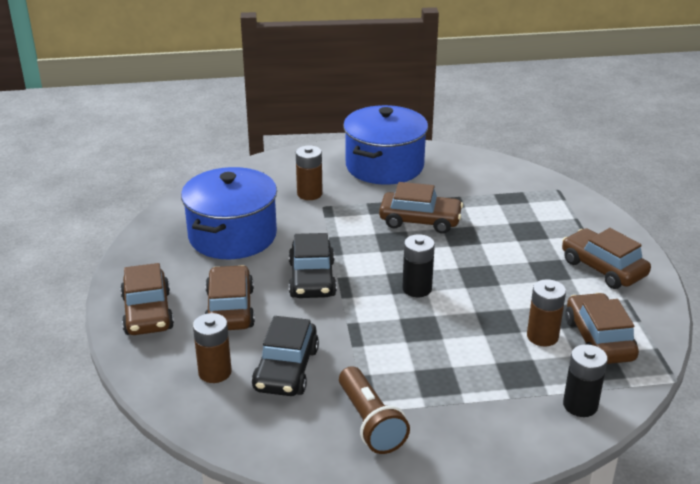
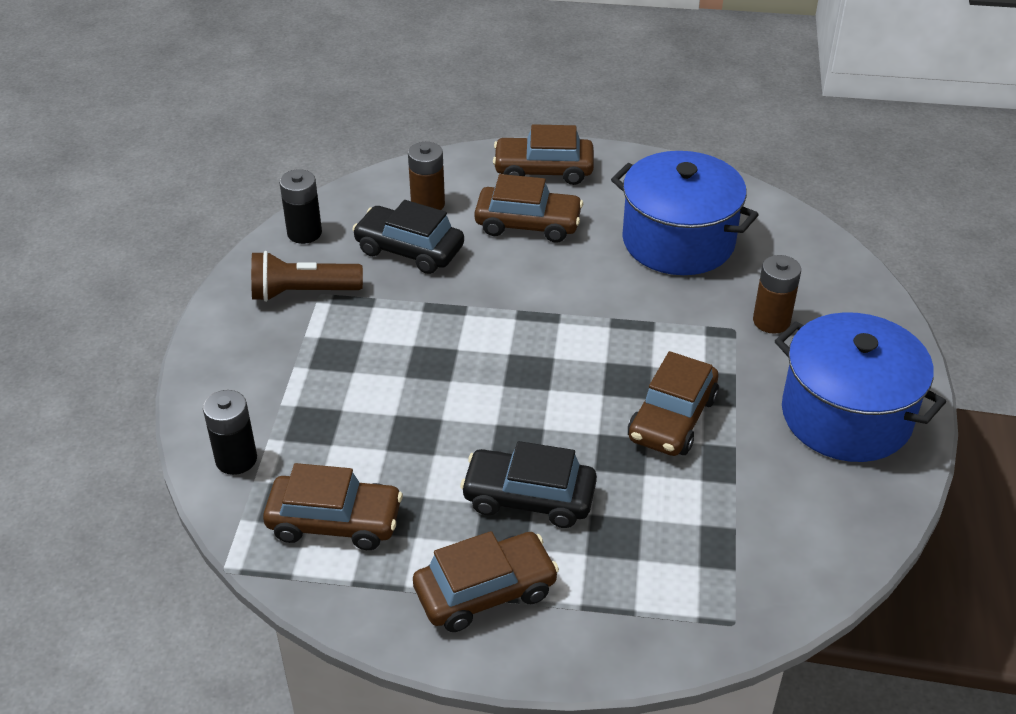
camera: 105 degrees right, 10 degrees up
(312, 279) = (563, 292): black car -> black car (529, 498)
(417, 288) = (510, 377): black battery -> black battery (304, 233)
(542, 336) = (366, 467): brown battery -> none

